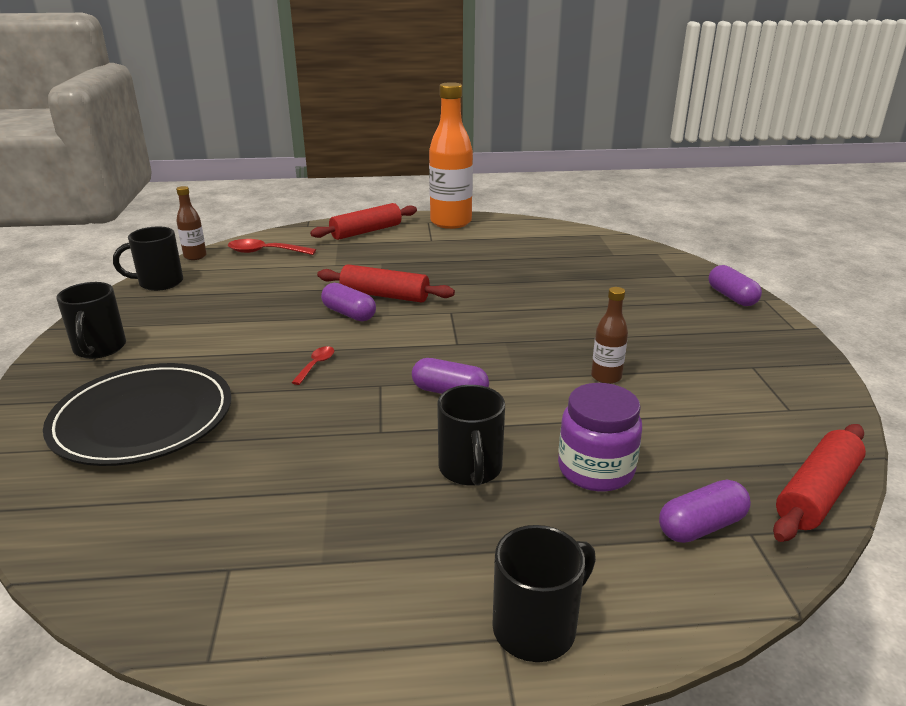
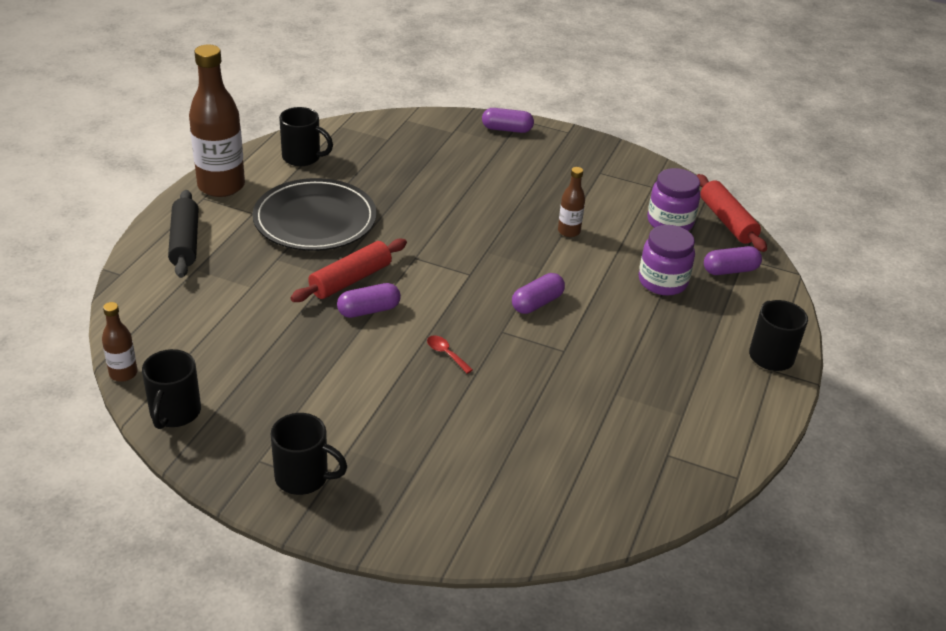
camera: 65 degrees left, 10 degrees up
(143, 418) = (459, 466): black plate -> black plate (315, 219)
(265, 252) = (167, 322): red spoon -> none
(366, 231) = (185, 242): red rolling pin -> black rolling pin
(451, 222) = (221, 186): orange bottle -> brown bottle
(470, 469) = (631, 328): black mug -> black mug (302, 157)
(701, 526) = (730, 270): purple capsule -> purple capsule turned 75 degrees clockwise
(734, 442) = (670, 222): none -> purple jar

